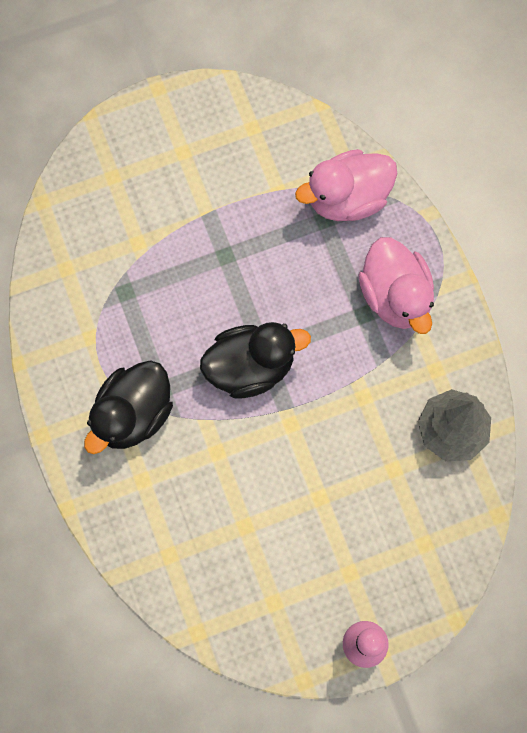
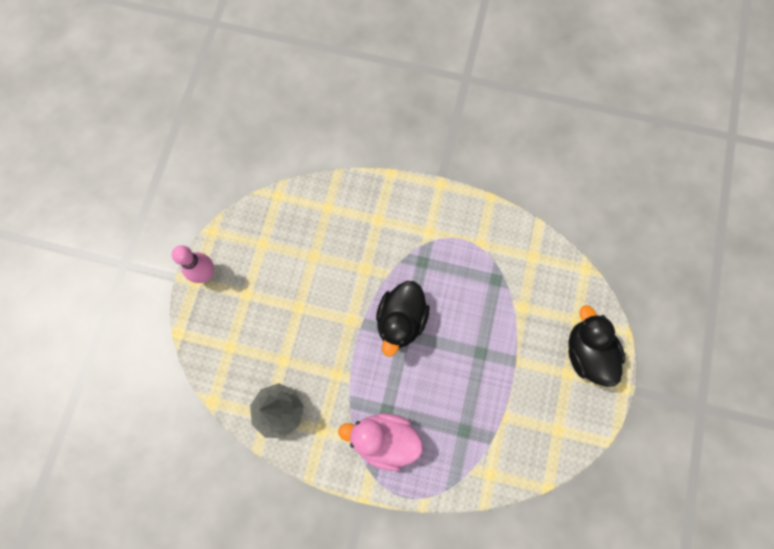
camera: 125 degrees right, 0 degrees up
(133, 414) = (419, 238): black duck -> black duck (587, 353)
(347, 198) = (469, 457): pink duck -> none

